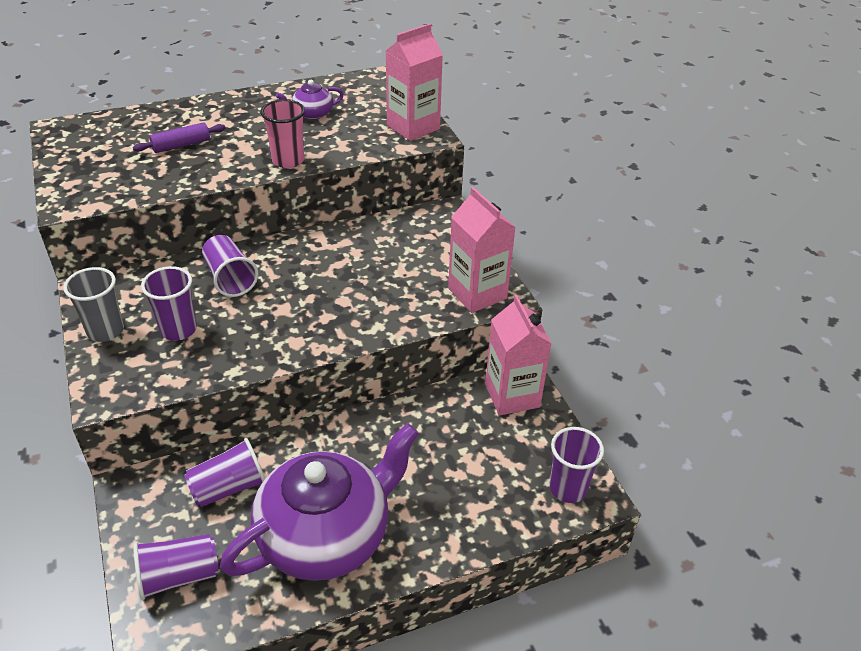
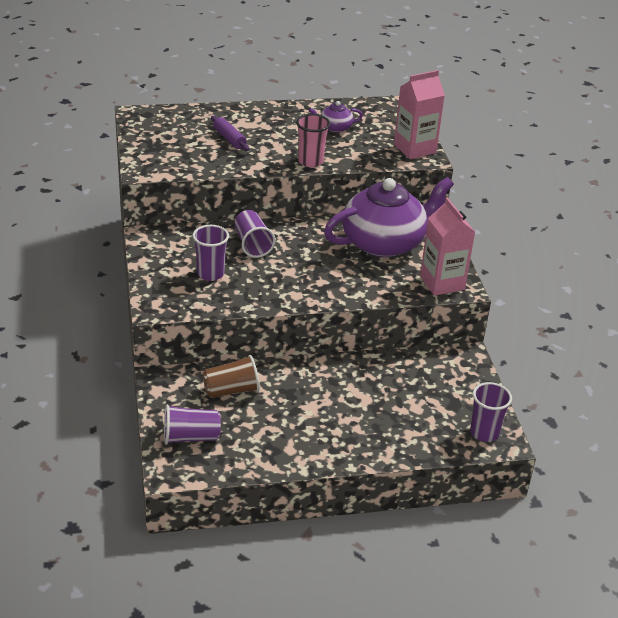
camera: 10 degrees right, 5 degrees down
(105, 331) = (157, 266): grey cup -> none
(181, 145) = (229, 139): purple rolling pin -> purple rolling pin turned 75 degrees clockwise
(229, 487) = (231, 390): purple cup -> brown cup
(326, 535) = (297, 431): purple teapot -> purple teapot (384, 242)
(512, 395) = (457, 366): pink carton -> none

